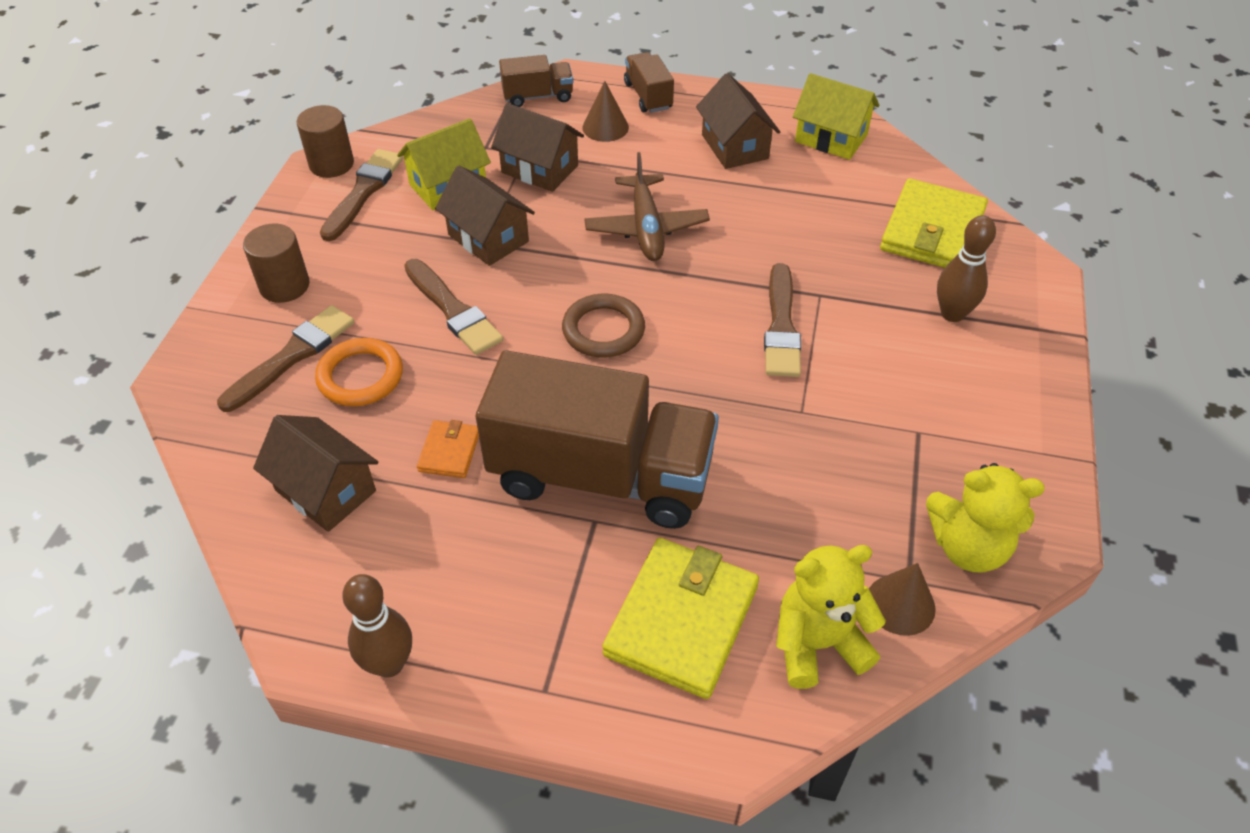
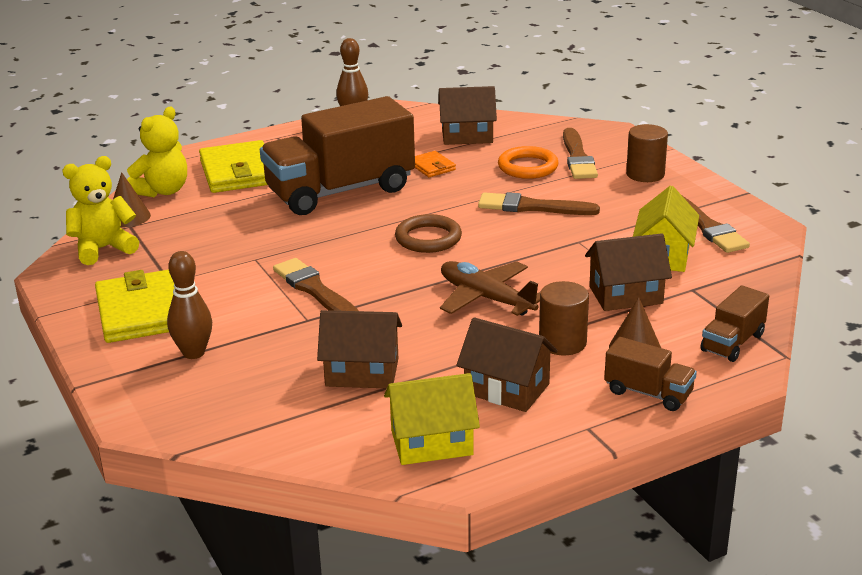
camera: 140 degrees right, 20 degrees down
(331, 164) = (762, 229): brown cylinder -> brown cylinder (562, 343)
(488, 238) = (579, 244): brown house -> brown house (362, 372)
(932, 231) = (257, 405): yellow wallet -> yellow wallet (141, 312)

